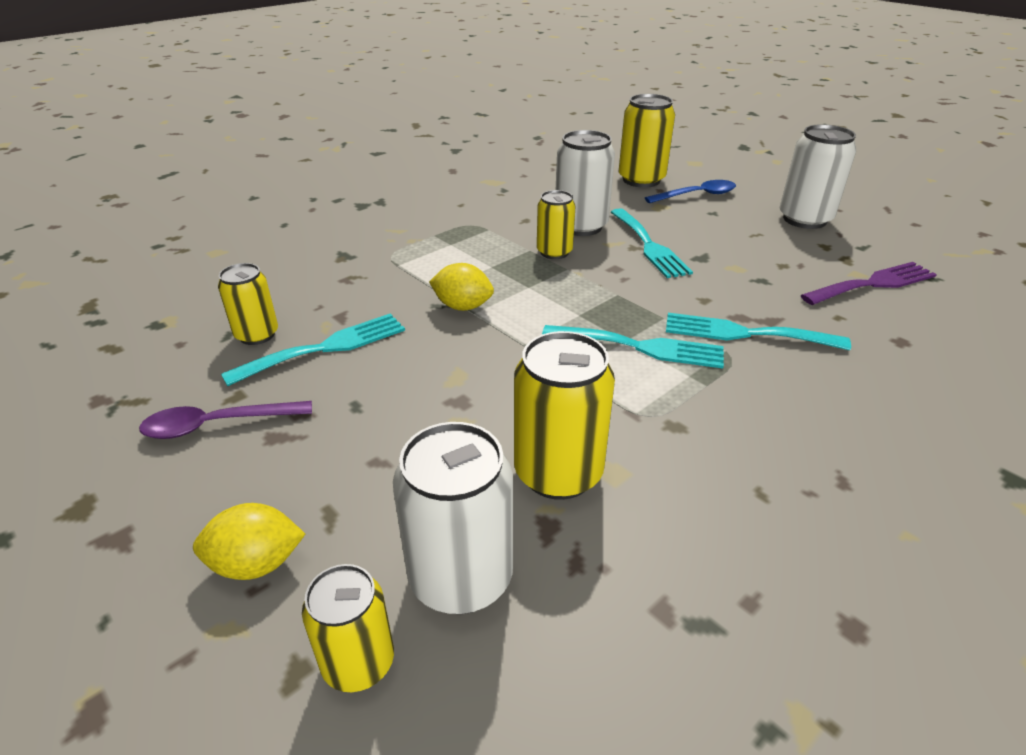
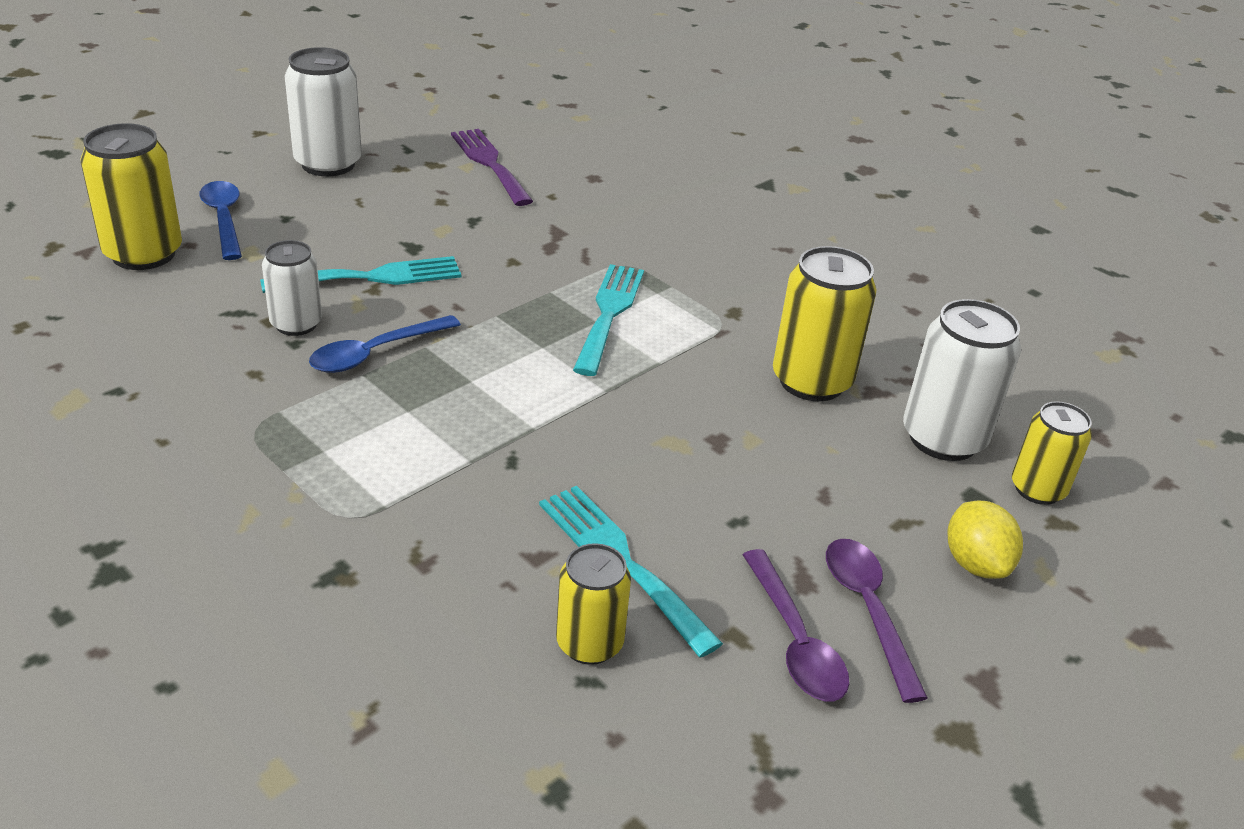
camera: 95 degrees left, 0 degrees up
(230, 471) = (867, 609): none -> purple spoon
(463, 306) = (518, 438): yellow lemon -> none
(554, 252) = (375, 353): yellow can -> blue spoon
(581, 226) = (296, 324): white can -> white can, size x0.63
(744, 333) = (582, 250): turquoise fork -> none

